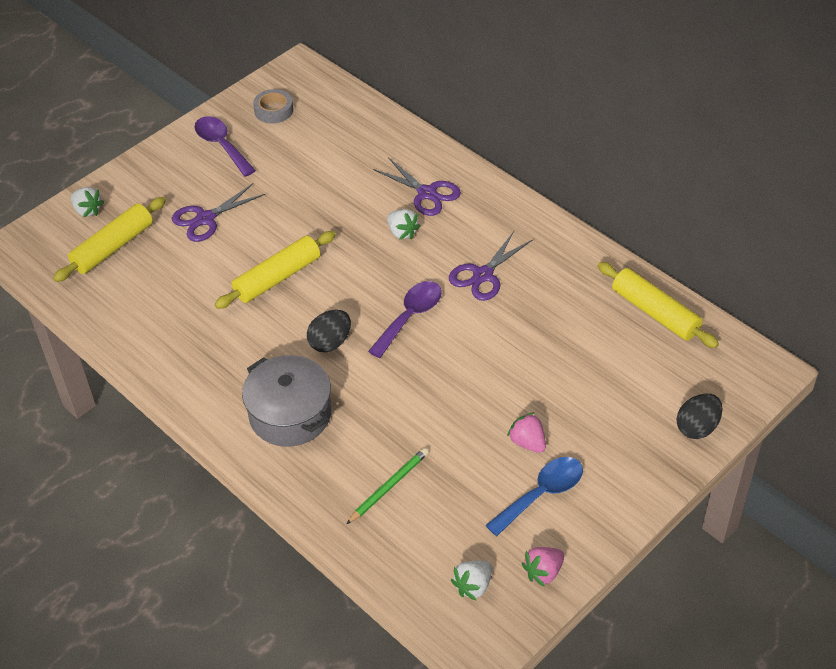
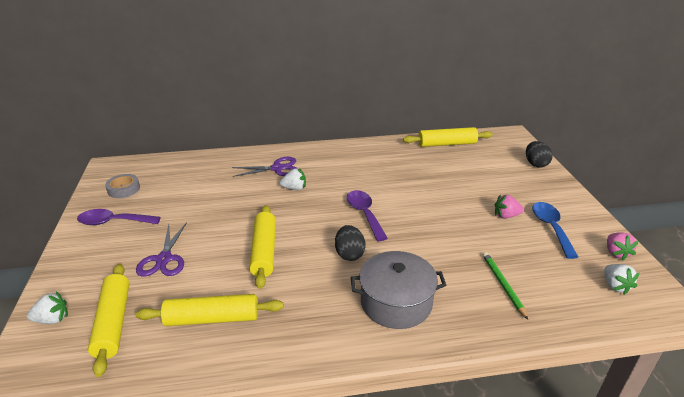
camera: 55 degrees left, 15 degrees down
(166, 302) = (212, 318): none -> yellow rolling pin
(483, 275) = (362, 177): purple scissors -> none

